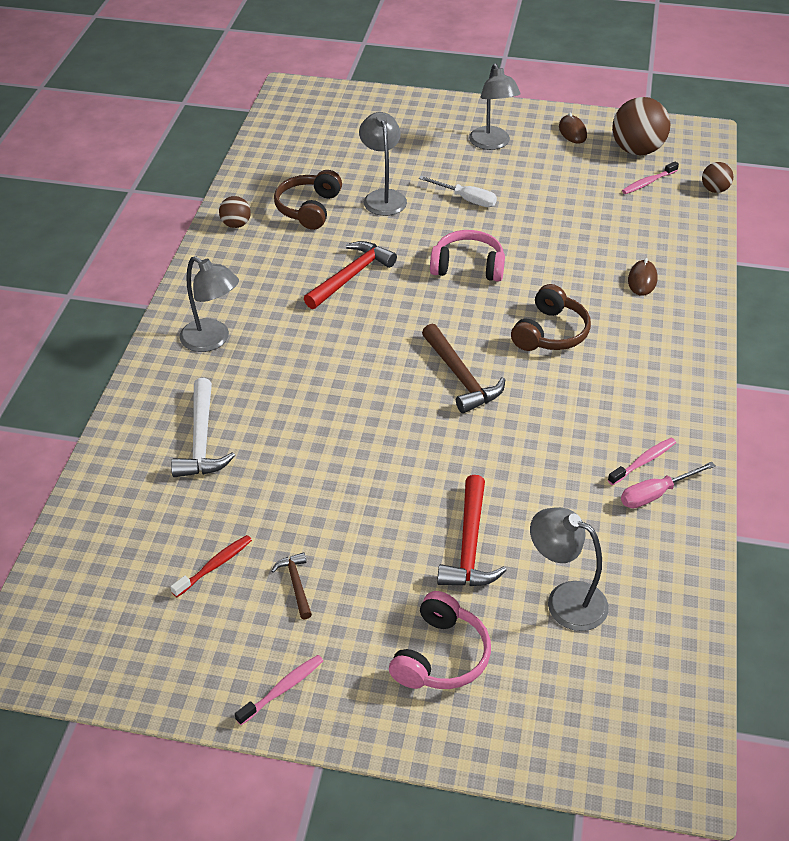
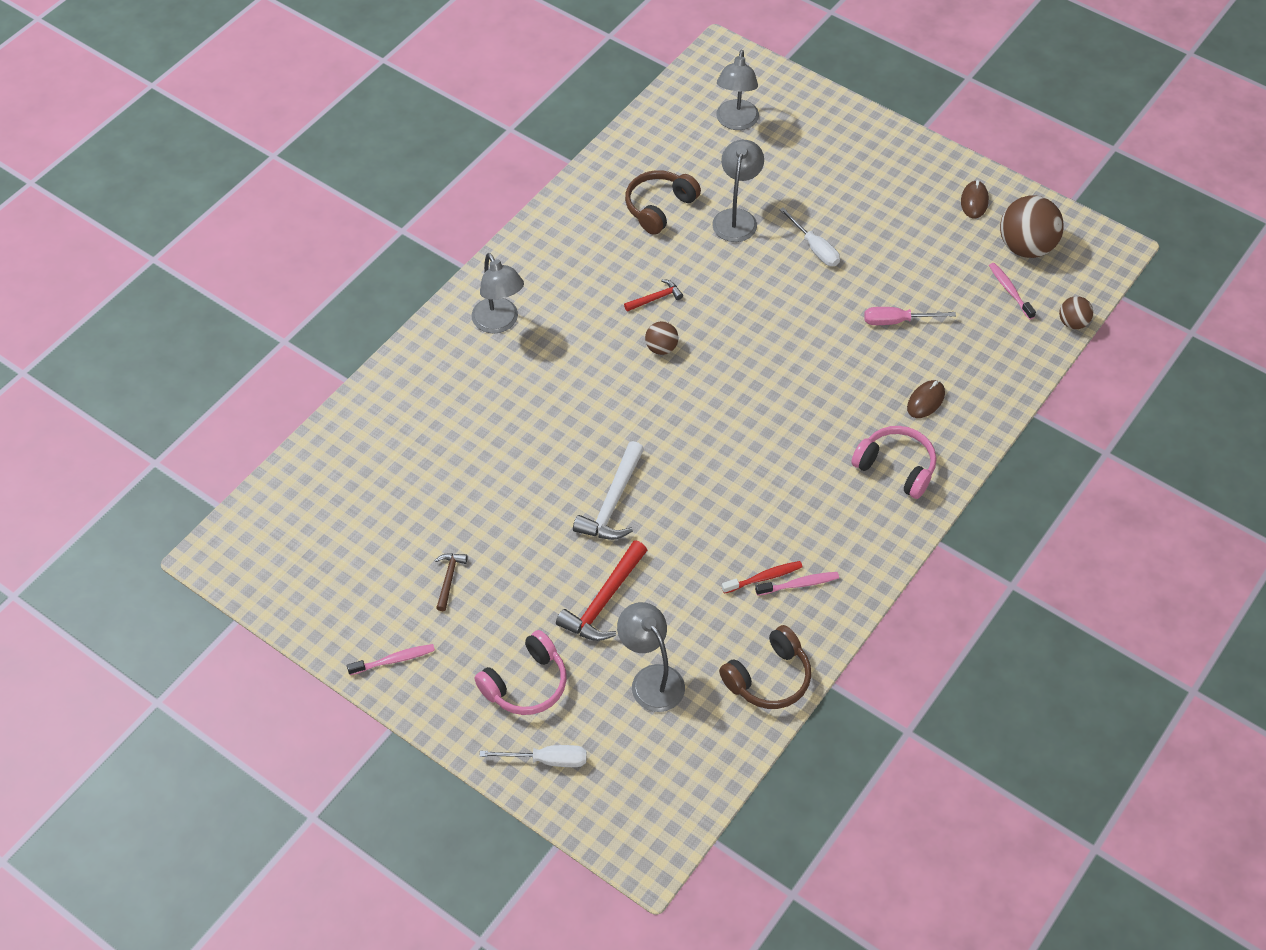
camera: 25 degrees right, 10 degrees up
(201, 440) = (441, 419): white hammer -> white hammer (613, 502)
(215, 565) = (395, 537): red toothbrush -> red toothbrush (764, 577)
(236, 224) = (583, 203): brown ball -> brown ball (661, 348)
(350, 276) = (655, 298): red hammer -> red hammer, size x0.54
(461, 377) = (692, 440): brown hammer -> none
(468, 266) = (769, 326): pink headphones -> pink headphones (896, 467)
(492, 144) = (882, 189): grey lamp -> grey lamp (736, 122)
(512, 725) = (547, 760): none -> white screwdriver
(550, 333) = (801, 425): brown headphones -> brown headphones (769, 678)
(648, 182) = (1010, 290): pink toothbrush -> pink toothbrush turned 75 degrees clockwise
(656, 494) = (789, 618): pink screwdriver -> pink screwdriver (897, 321)

